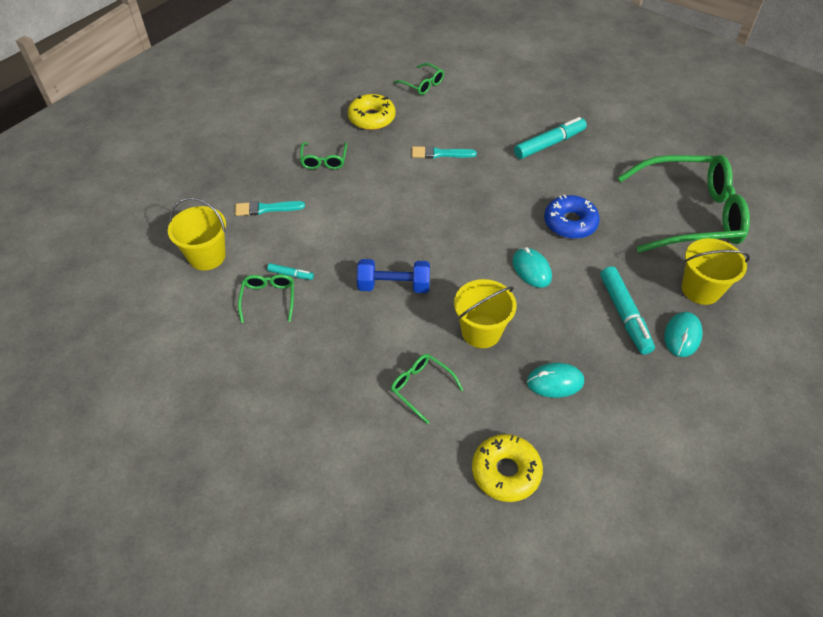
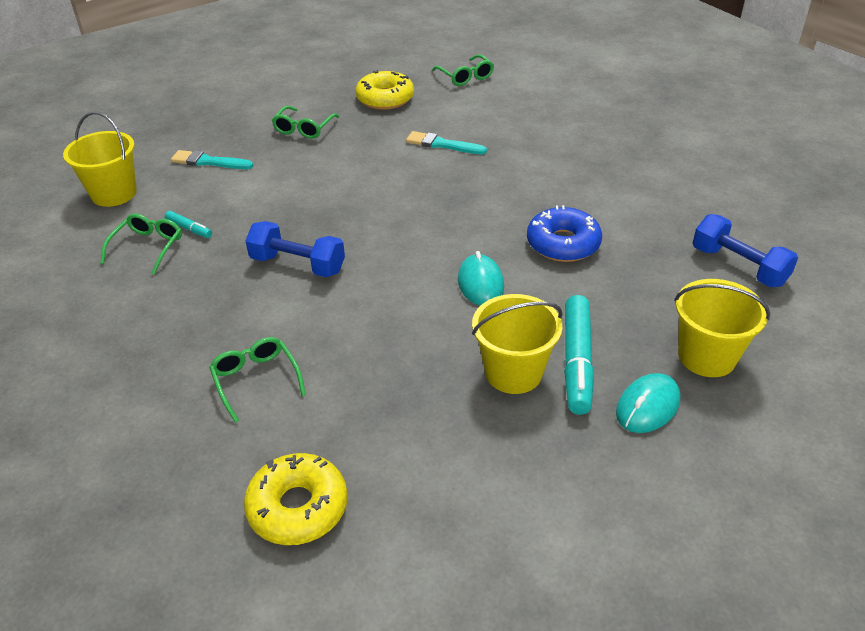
camera: 20 degrees right, 10 degrees down
(481, 331) = (372, 337): yellow bucket -> yellow bucket (513, 372)
(549, 144) = (586, 157): turquoise marker -> none
(555, 382) = (432, 417): turquoise mouse -> none
(690, 214) = (738, 266): green glasses -> blue dumbbell

